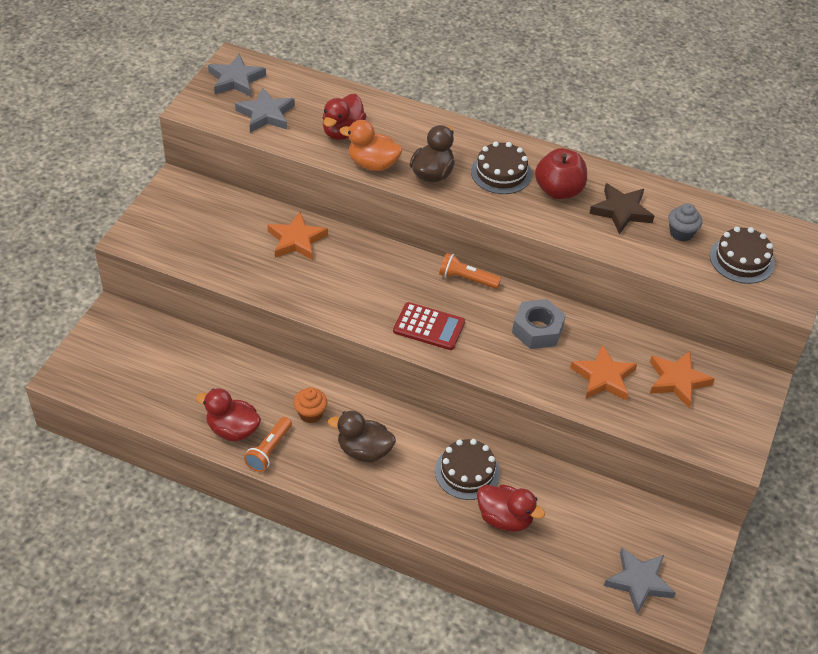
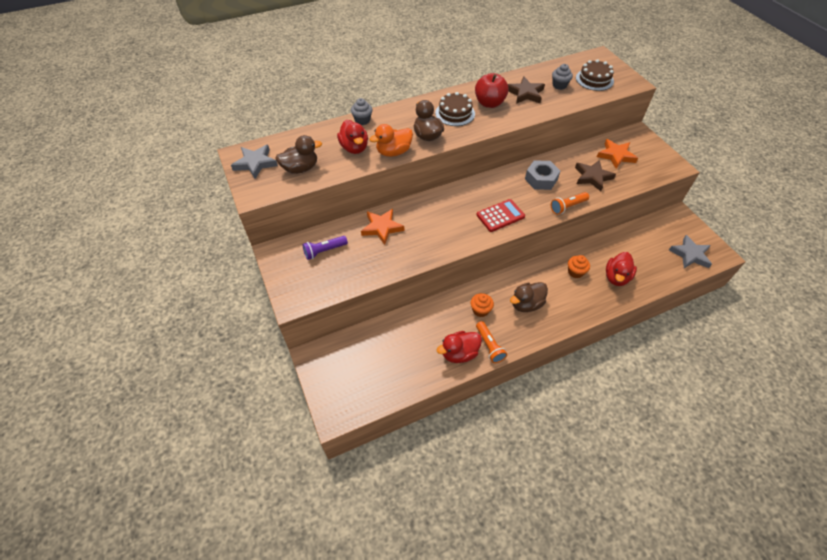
camera: 45 degrees left, 5 degrees up
(216, 218) = (324, 251): none -> purple flashlight
(266, 114) = (300, 168): grey star -> brown duck
(394, 110) = (362, 120): none -> grey cupcake
(467, 279) = (482, 182): orange flashlight -> orange flashlight (567, 207)
(467, 472) = (575, 272): brown cake -> orange cupcake
(505, 519) = (616, 277): red duck -> red duck turned 135 degrees clockwise
(603, 377) = (592, 177): orange star -> brown star

